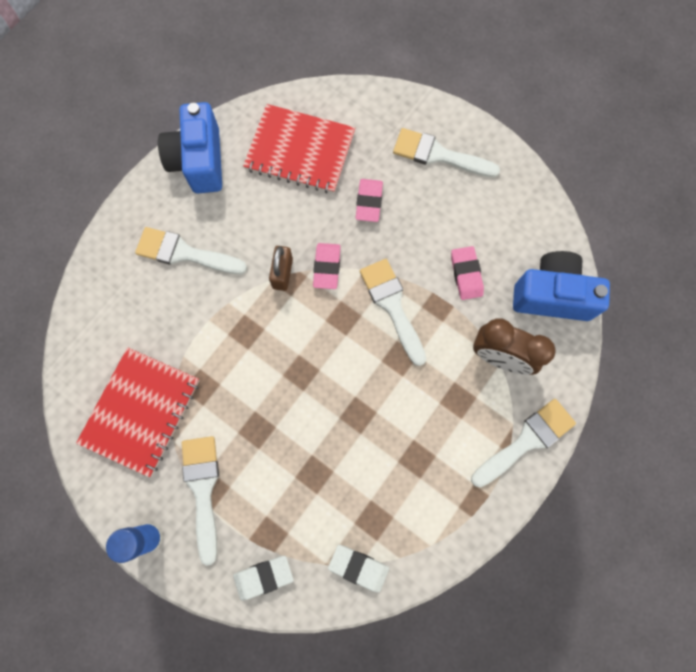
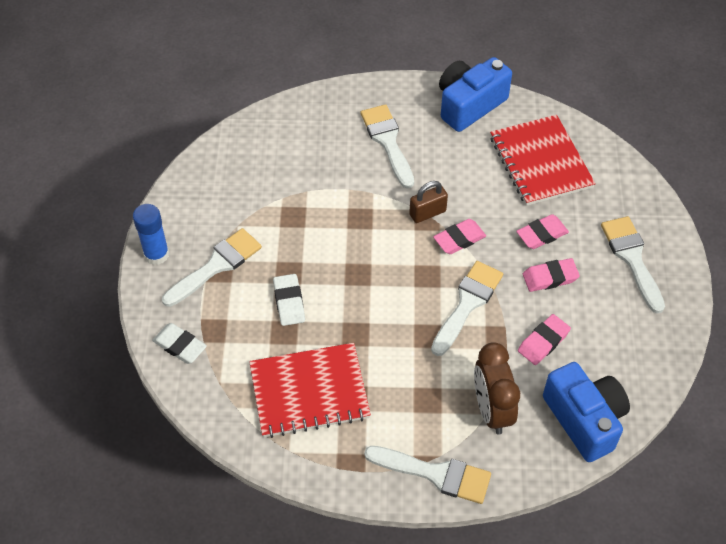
camera: 55 degrees right, 20 degrees down
(141, 411) = (244, 191): red notebook -> red notebook (309, 392)
(358, 567) = (233, 407): white eraser -> white eraser (289, 302)
(412, 226) = (550, 277): none -> pink eraser

